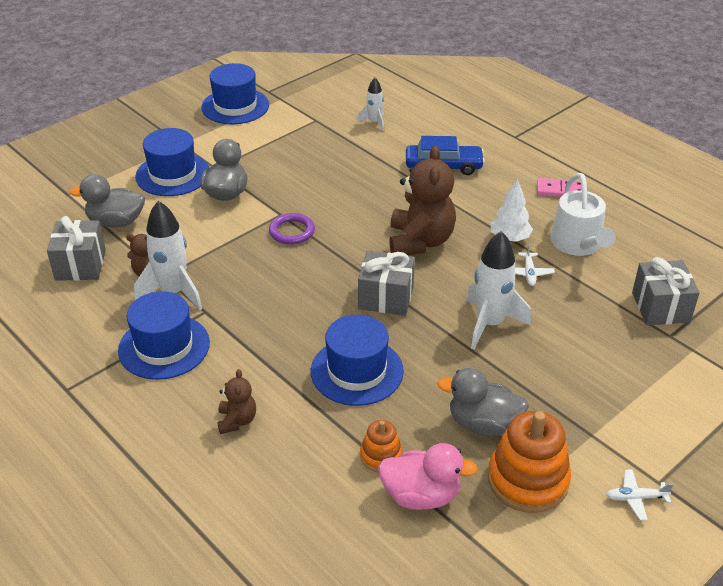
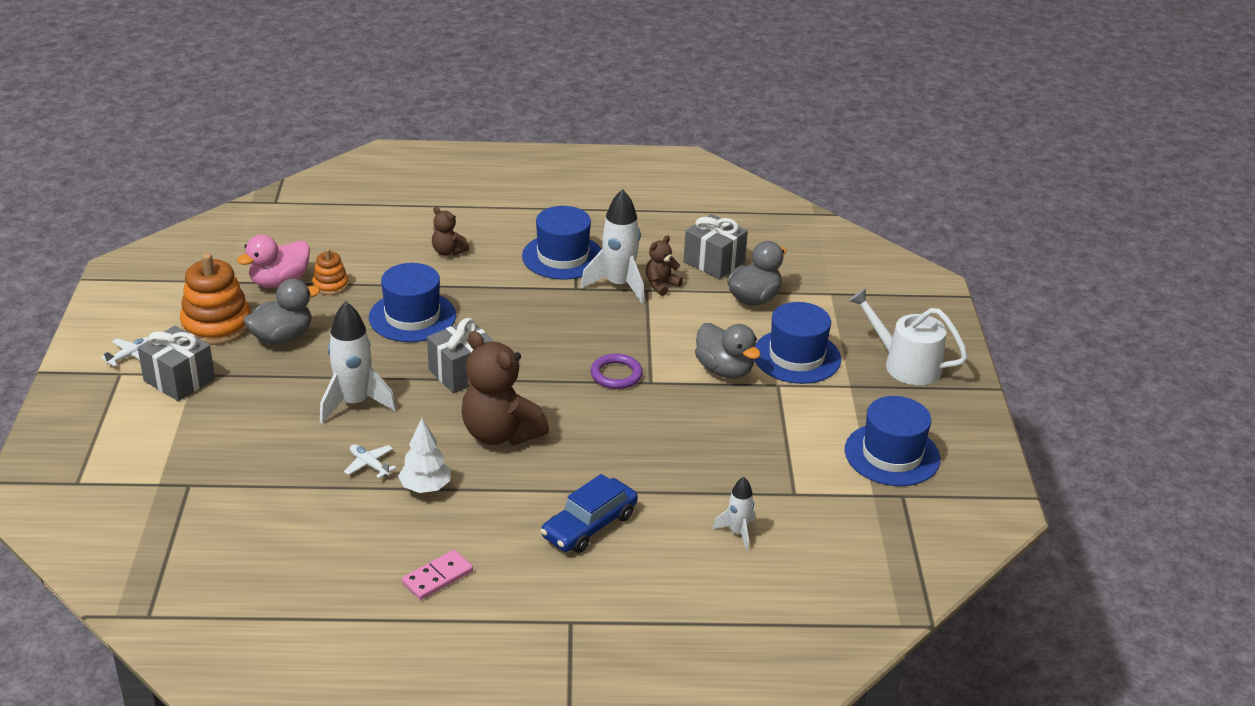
camera: 130 degrees right, 5 degrees down
(578, 244) = (354, 523): white watering can -> white watering can (906, 365)
(660, 307) = (217, 506): grey gift -> grey gift (179, 380)

